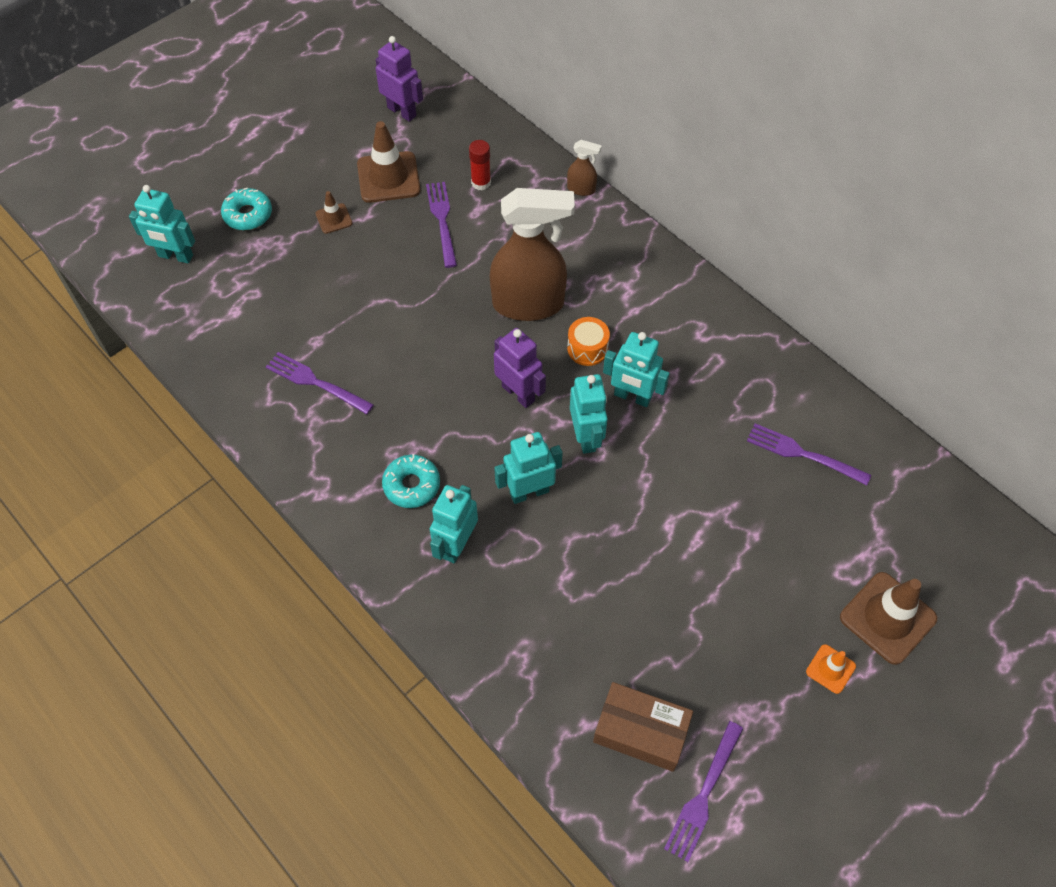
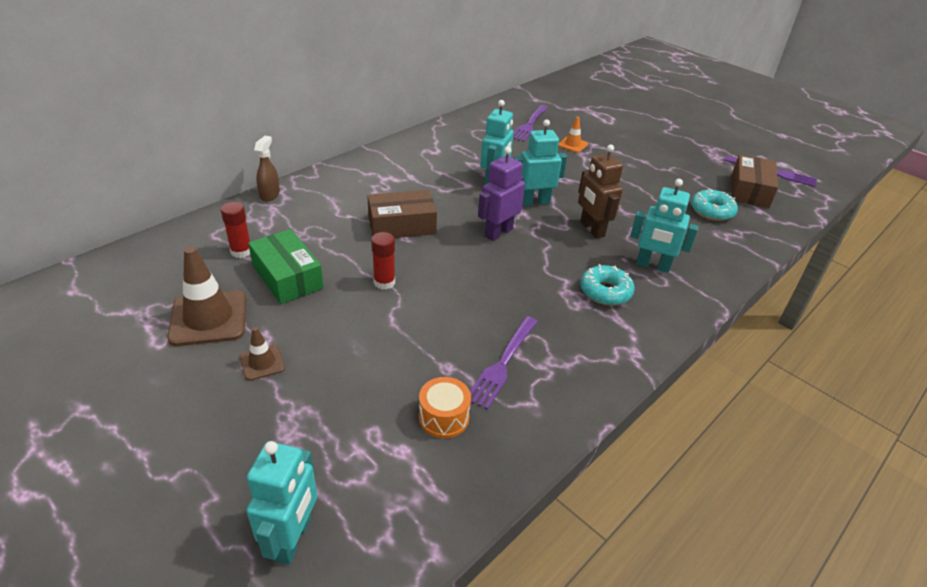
camera: 95 degrees left, 20 degrees down
(248, 215) = (231, 453): turquoise donut -> turquoise donut (712, 211)
(402, 111) = (100, 310): purple robot -> none
(432, 293) = (384, 282): none -> red glue stick
(442, 221) = (287, 277): purple fork -> green box
(529, 304) = (402, 225): brown spray bottle -> brown box
(529, 492) = (591, 229): turquoise robot -> brown robot
(587, 348) = (449, 198): orange drum -> orange drum (444, 417)
(830, 669) = (672, 129): orange traffic cone -> orange traffic cone (572, 144)
(887, 618) = (632, 111): brown traffic cone -> none

